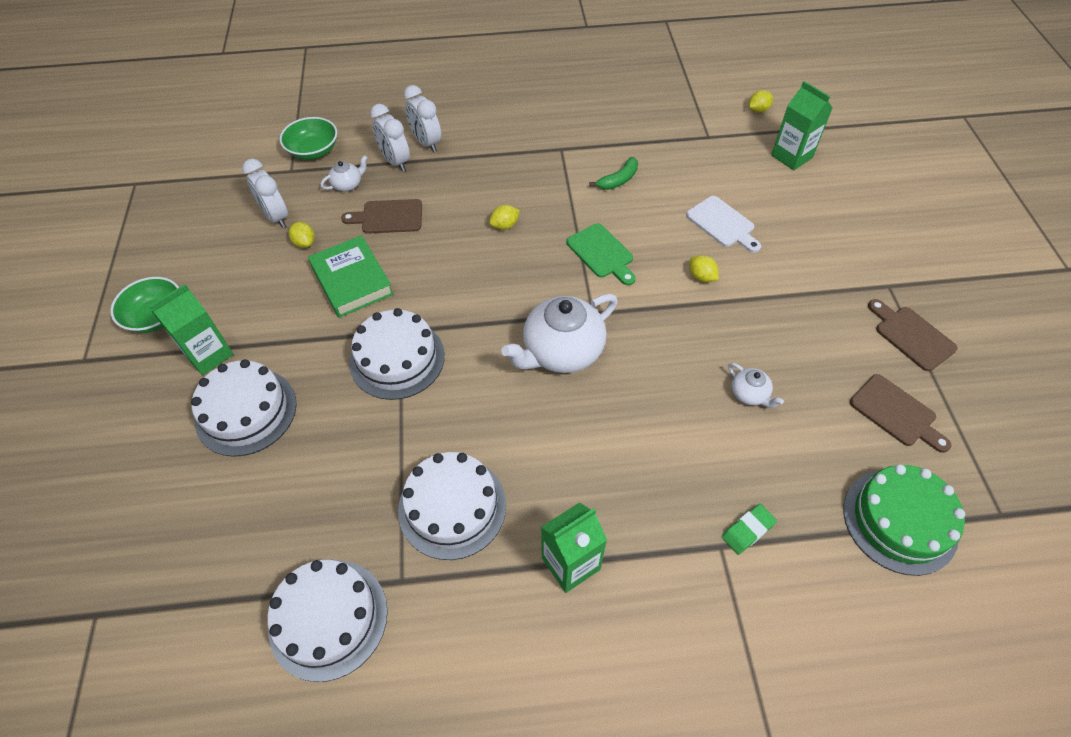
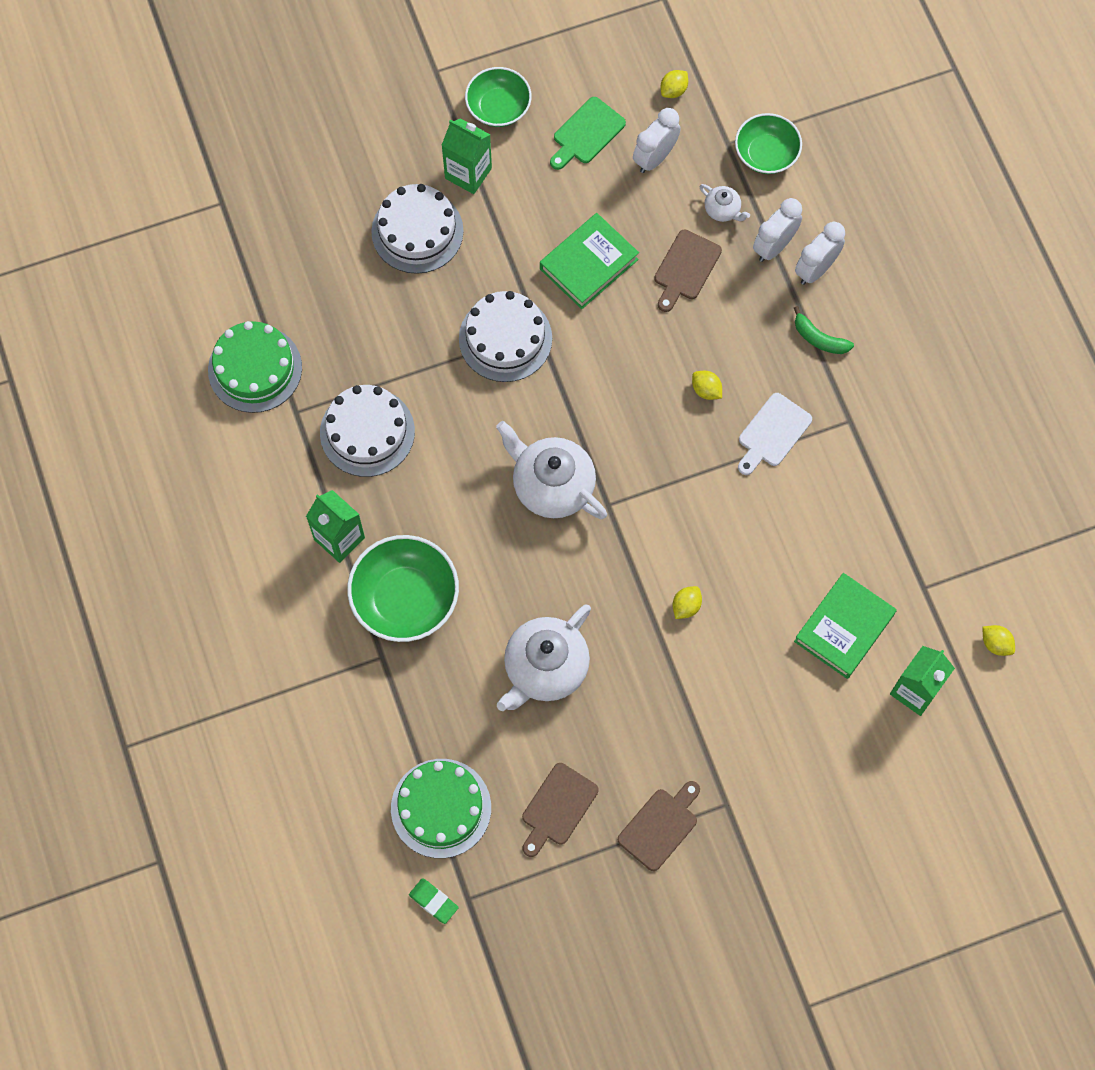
camera: 75 degrees right, 15 degrees up
(305, 243) = (626, 200): yellow lemon -> yellow lemon (673, 90)
(328, 618) = (255, 369): white cake -> green cake
(388, 217) = (685, 268): brown cutting board -> brown cutting board turned 135 degrees counterclockwise
(601, 253) = (692, 498): green cutting board -> green cutting board (586, 133)
(618, 180) = (813, 495): green banana -> green banana (819, 338)
(655, 507) = (405, 598): none -> green bowl
(722, 224) = (773, 620): white cutting board -> white cutting board (772, 433)
(735, 184) = (844, 628): none -> green book
(748, 530) = (401, 678): green eraser -> green eraser (433, 901)
(749, 394) = (545, 668): white teapot -> white teapot, size x2.14

